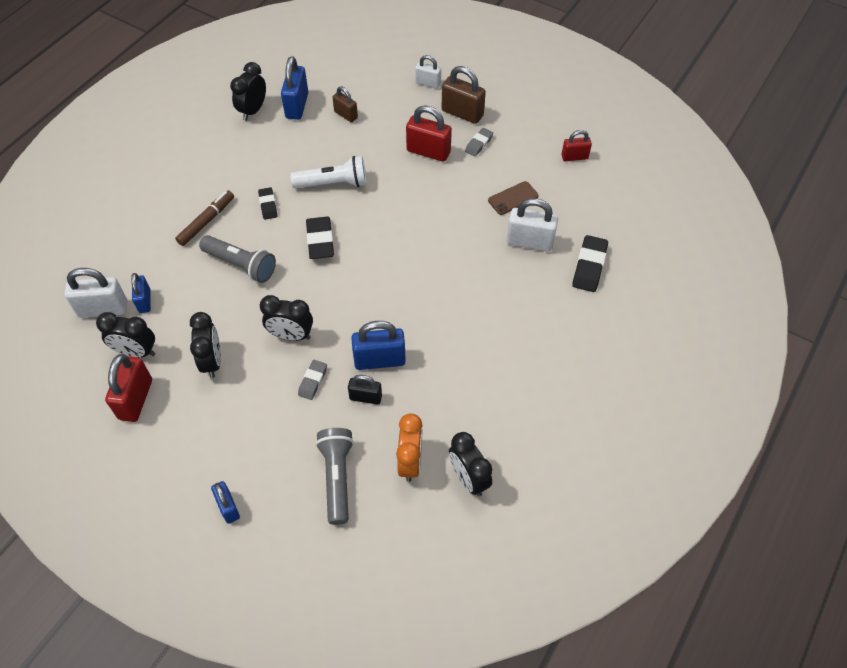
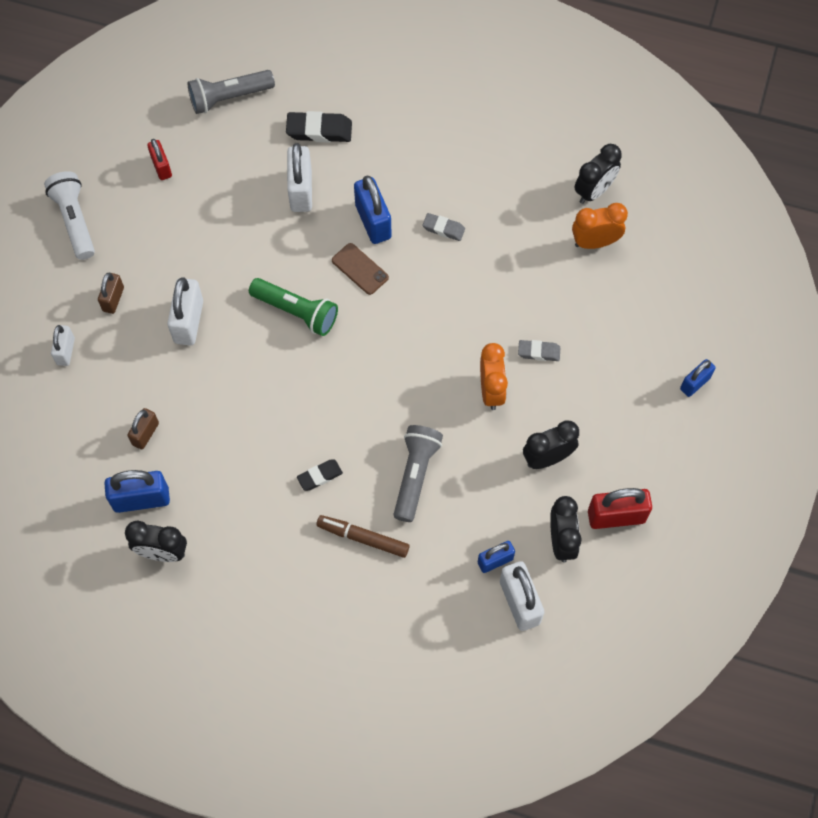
camera: 105 degrees left, 10 degrees up
(291, 335) = (491, 390): black clock -> orange clock
(320, 241) = (357, 401): black eraser -> none
(333, 183) = (266, 413): white flashlight -> white flashlight (75, 220)
(337, 478) = (632, 299): grey flashlight -> grey flashlight (229, 97)
(365, 397) = (540, 298): black padlock -> none
(379, 360) = (494, 297): blue padlock -> blue padlock (373, 221)
(414, 217) = (296, 312): none -> green flashlight
(428, 152) = (188, 322): red padlock -> white padlock
(462, 113) = (113, 299): brown padlock -> brown padlock, size x0.61
(479, 144) = (163, 270): grey eraser -> grey eraser (443, 229)
(513, 198) = (241, 218): brown phone -> brown phone (360, 269)

